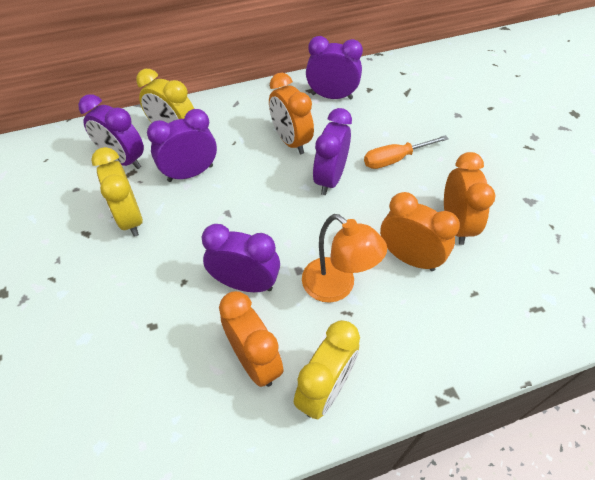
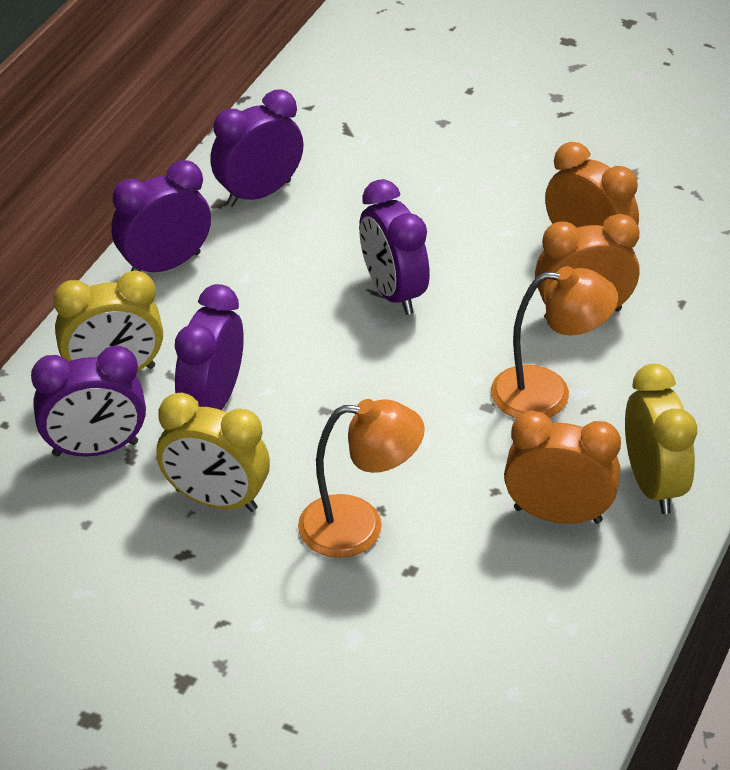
camera: 45 degrees left, 10 degrees down
(163, 282) = (359, 526): none -> orange lamp
(245, 283) = (450, 460): purple clock -> purple clock (165, 265)
(290, 141) = (285, 282): orange clock -> none
(395, 159) = (437, 221): orange screwdriver -> none

